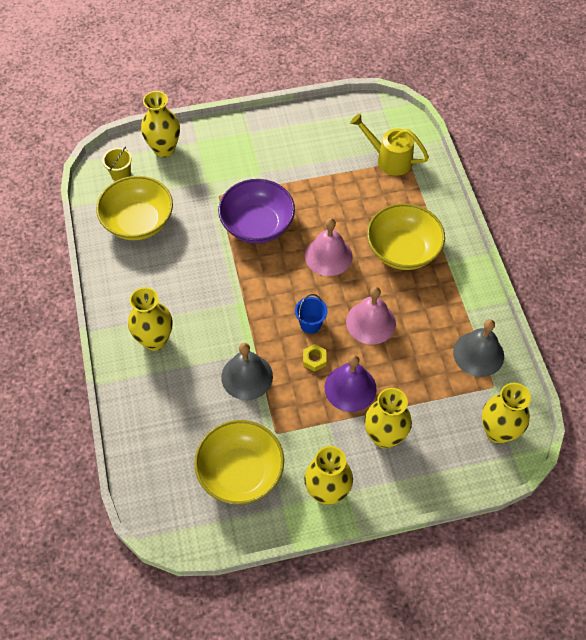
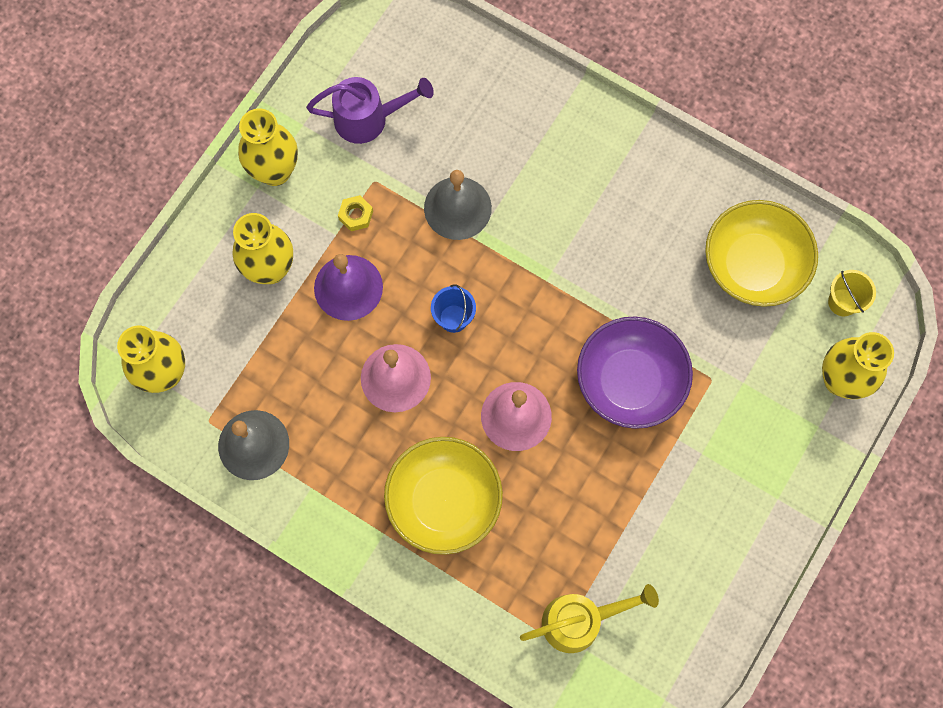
camera: 135 degrees right, 15 degrees up
(155, 340) = (583, 162): yellow vase -> none
(240, 472) = (369, 119): yellow bowl -> purple watering can
(314, 359) = (411, 284): yellow nut -> yellow nut (356, 215)

